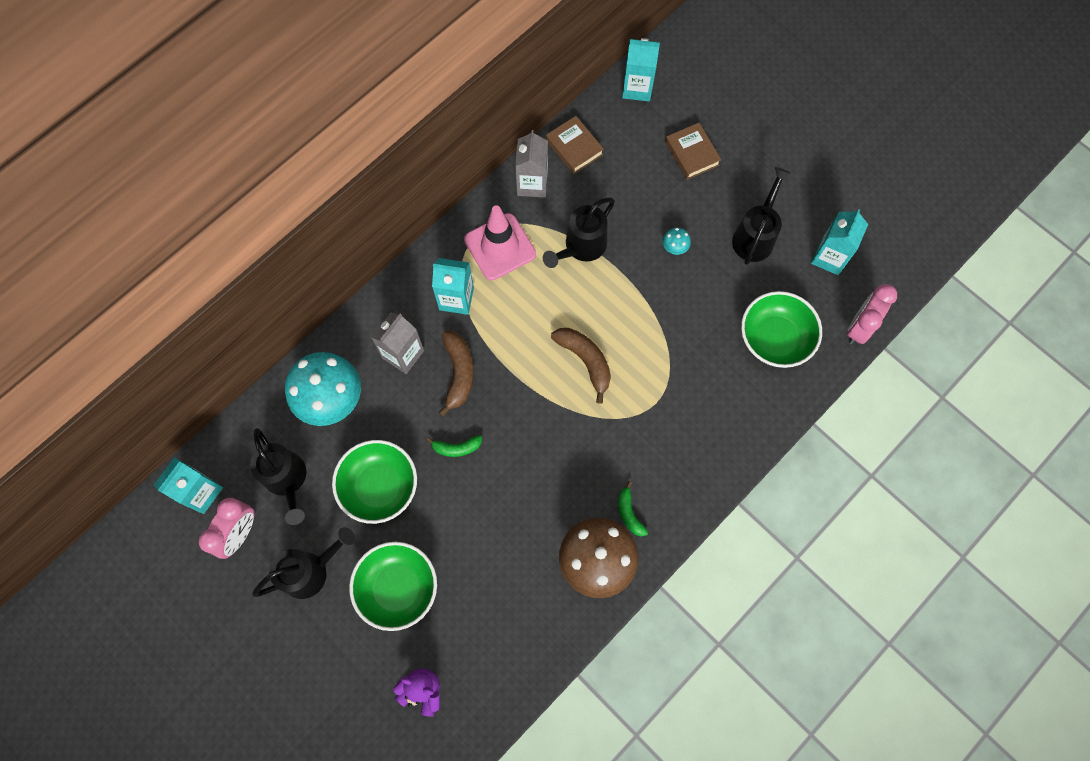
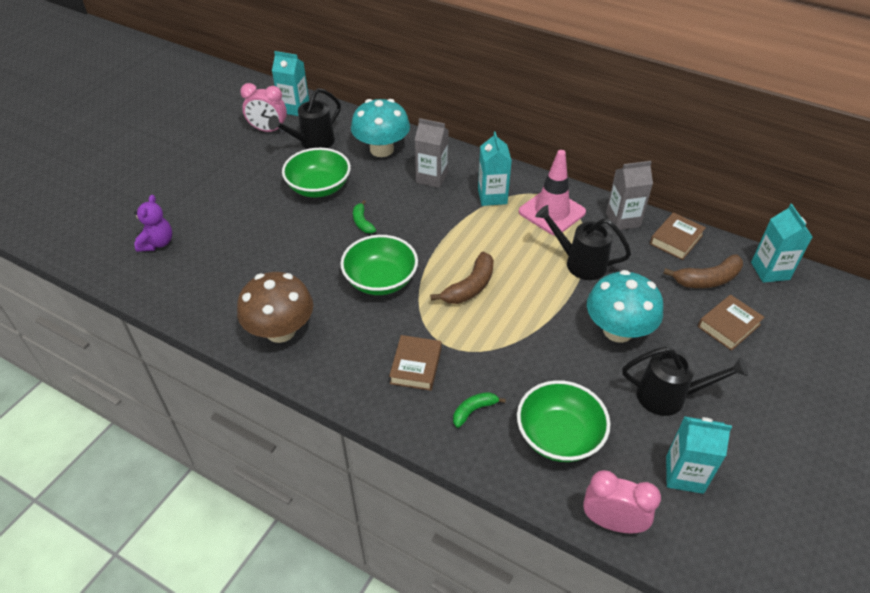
camera: 75 degrees right, 25 degrees down
(310, 571) = (246, 167): black watering can -> none
(397, 588) = (239, 213): green bowl -> green bowl (380, 280)
(458, 373) = (427, 210): brown banana -> brown banana (707, 279)
(629, 513) = (331, 346): green banana -> green banana (473, 410)
(673, 438) = (416, 366): none -> brown book
(674, 247) = (618, 330): turquoise mushroom -> turquoise mushroom, size x2.48

